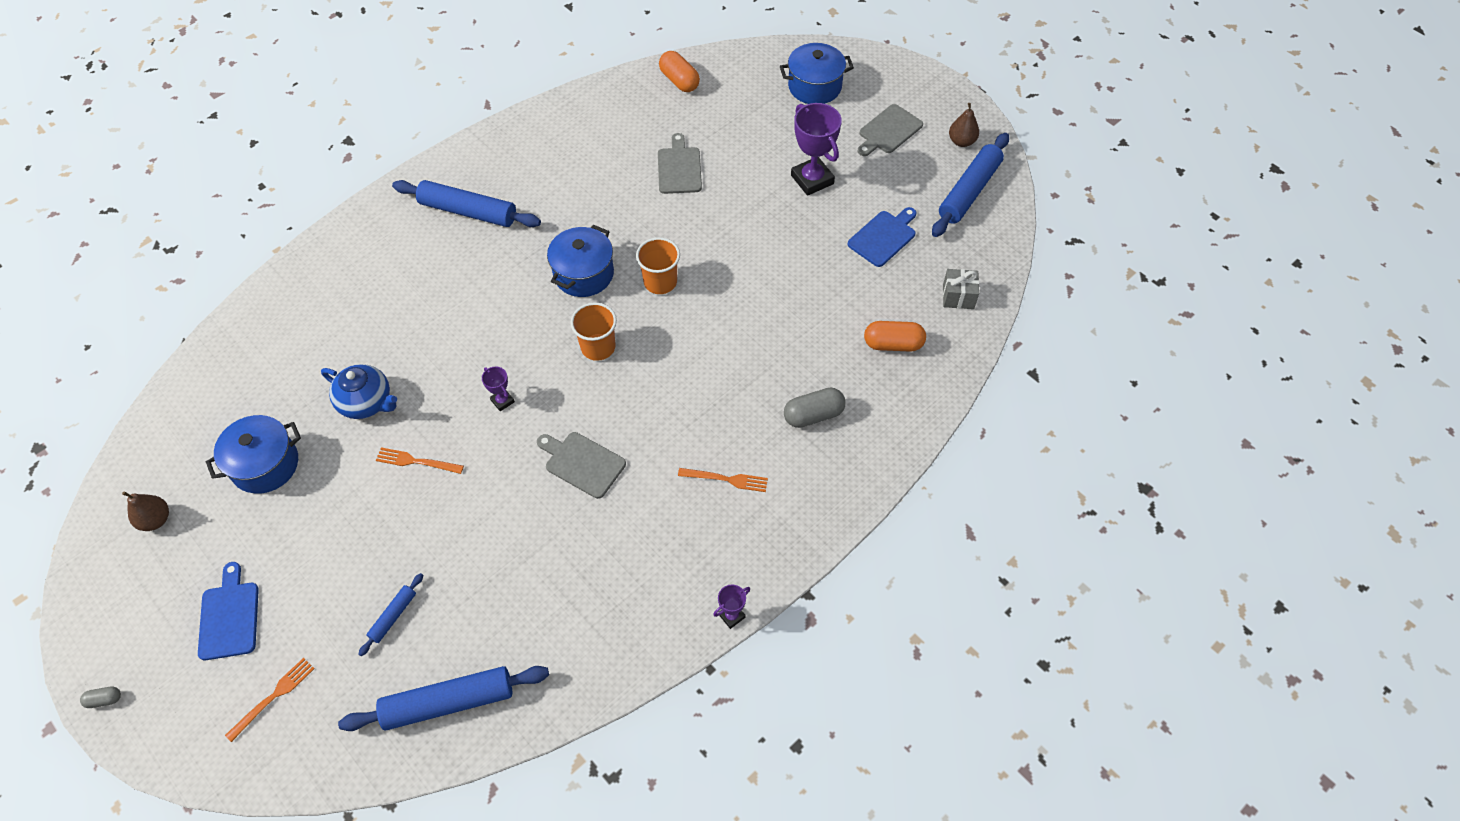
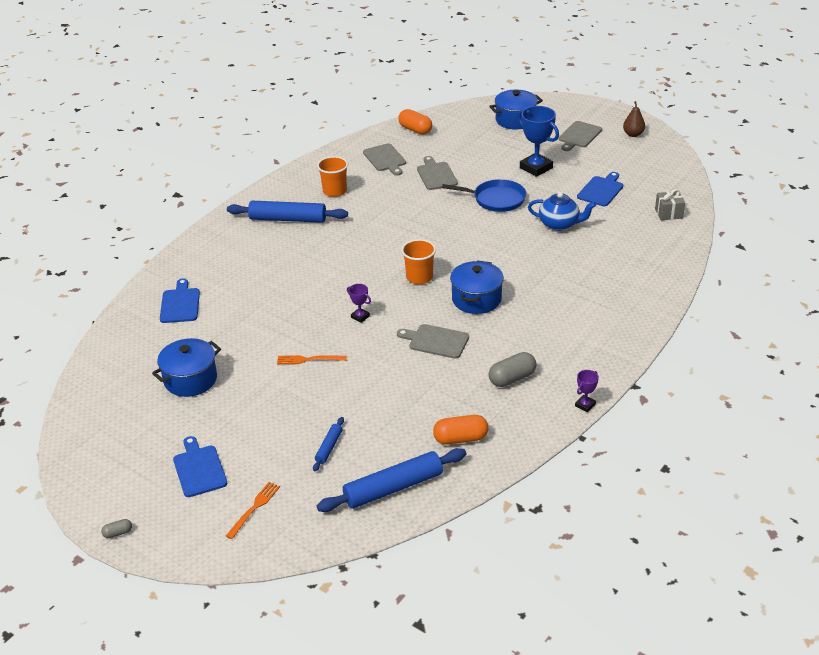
camera: 10 degrees left, 20 degrees down
(156, 520) = (116, 424): brown pear -> none
(292, 333) = (180, 304): none -> blue cutting board
(367, 402) = (255, 333): blue teapot -> blue teapot (559, 224)
(583, 274) = (390, 240): blue pot -> blue pot (476, 299)
(624, 127) = (385, 159): none -> grey cutting board
(660, 282) = (450, 236): orange cup -> orange cup (334, 191)
(726, 479) = (547, 333): orange fork -> none
(741, 227) = (496, 199): none -> blue pan
(812, 179) = (536, 168): purple trophy -> blue trophy
(813, 415) = (594, 290): grey capsule -> grey capsule (512, 378)
(893, 344) = (634, 244): orange capsule -> orange capsule (460, 439)
(969, 191) = (650, 159): blue rolling pin -> none

